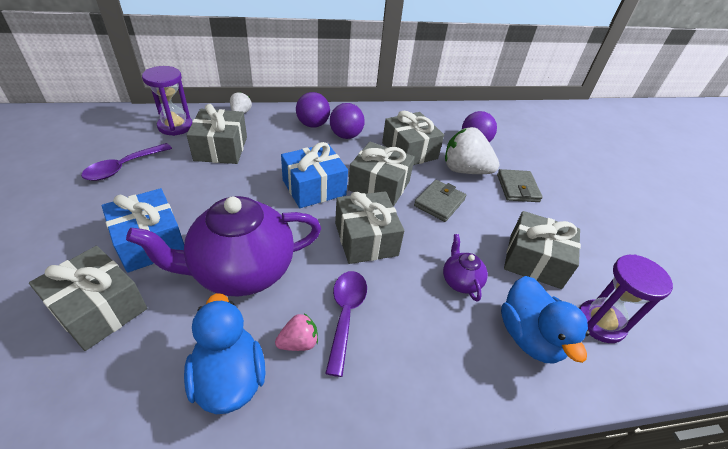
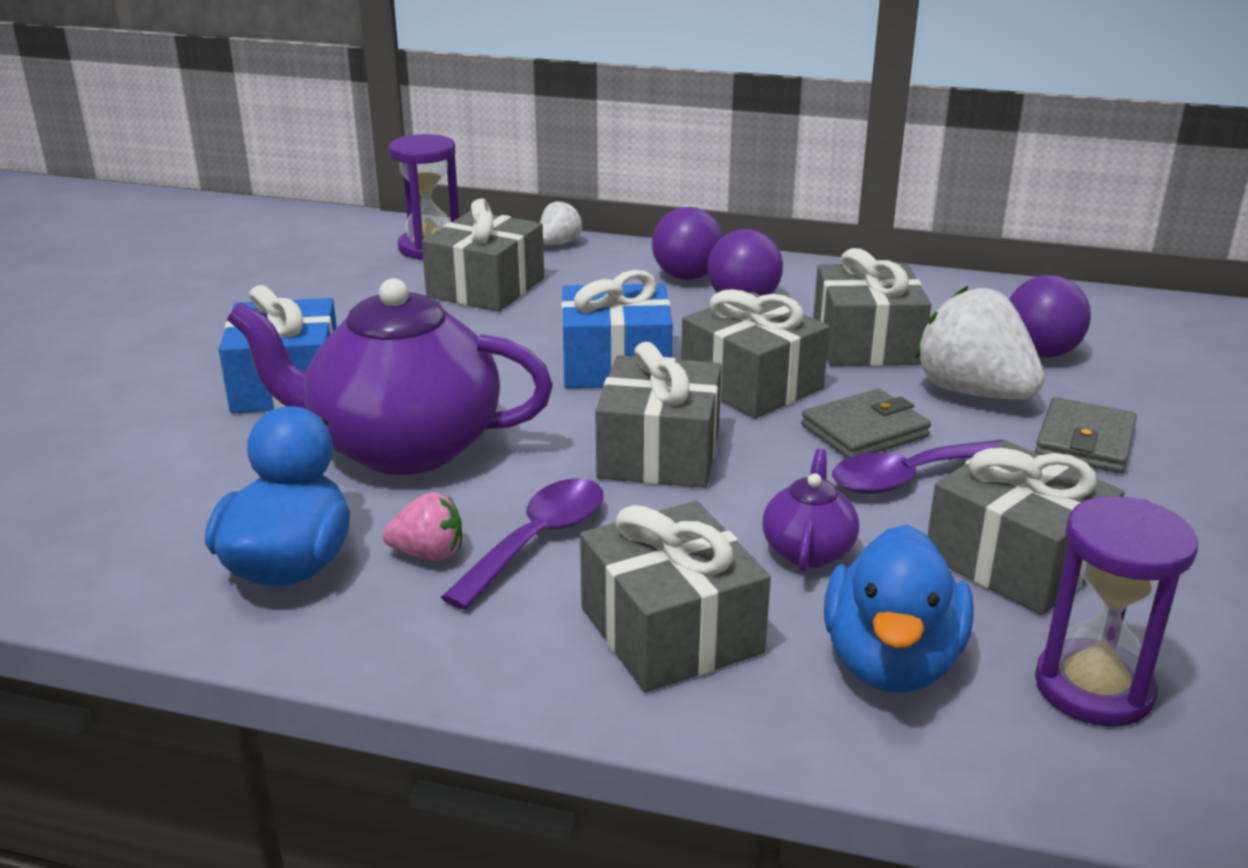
camera: 30 degrees right, 15 degrees down
(99, 309) = (165, 445): grey gift -> grey gift (670, 630)
(123, 167) = (310, 289): purple spoon -> purple spoon (910, 477)

